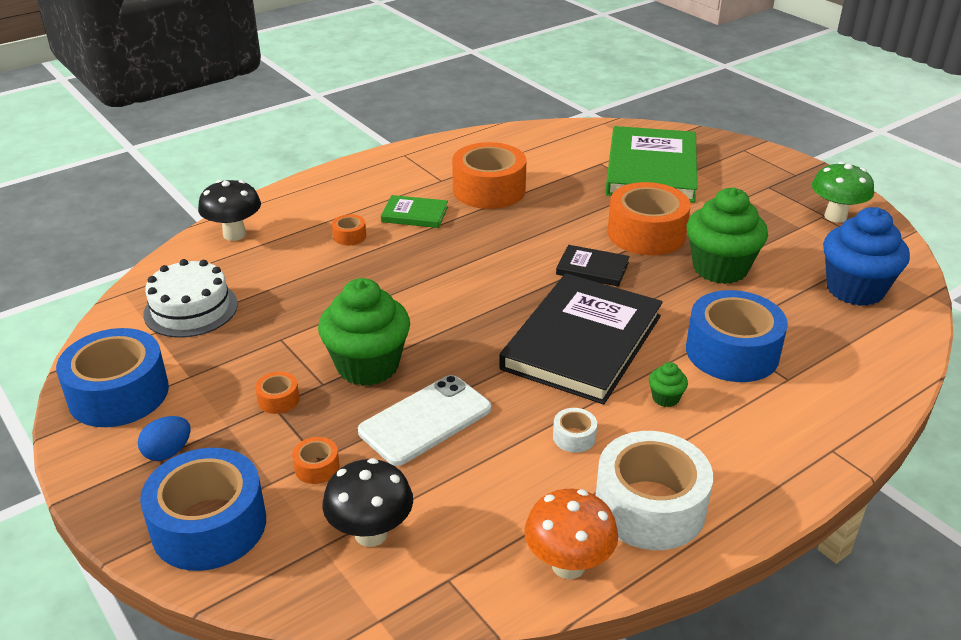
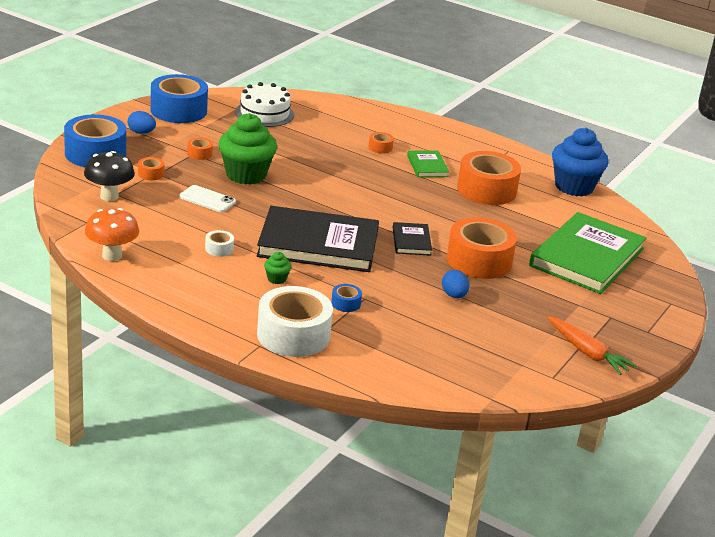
camera: 65 degrees right, 5 degrees down
(234, 234) = (351, 110): black mushroom -> none
(425, 420) = (207, 199): white phone -> white phone, size x0.66
(649, 507) = (170, 278): white tape -> white tape (293, 335)
(651, 169) = (587, 257): green book -> green book turned 45 degrees counterclockwise
(720, 268) = (454, 295): green cupcake -> blue egg
(732, 352) = (346, 303): blue tape -> blue tape, size x0.42
(835, 216) = (587, 352): green mushroom -> orange carrot
(855, 289) = (471, 360): blue cupcake -> blue cupcake (574, 187)

